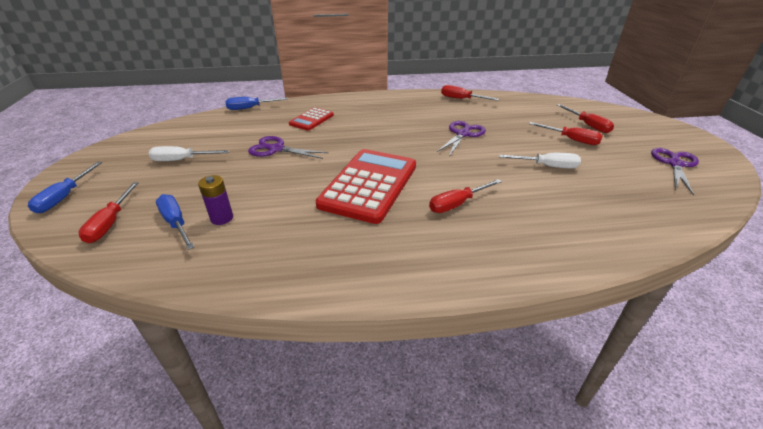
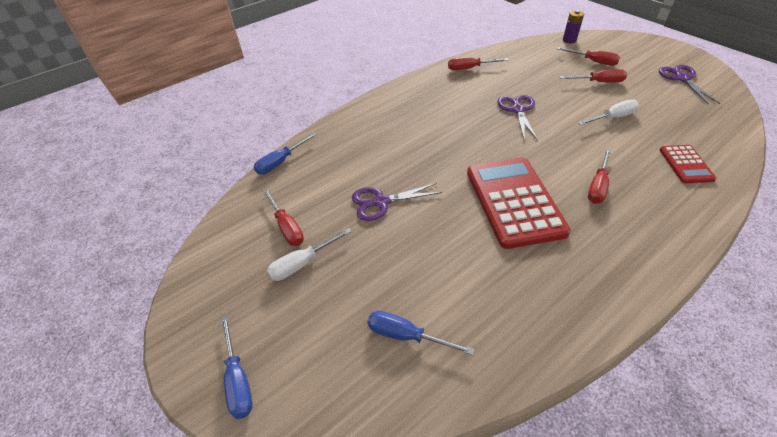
camera: 30 degrees left, 10 degrees up
(110, 223) = (341, 376): red screwdriver -> red screwdriver (286, 227)
(222, 218) = (440, 305): purple battery -> purple battery (569, 40)
(311, 119) = (366, 150): red calculator -> red calculator (685, 164)

